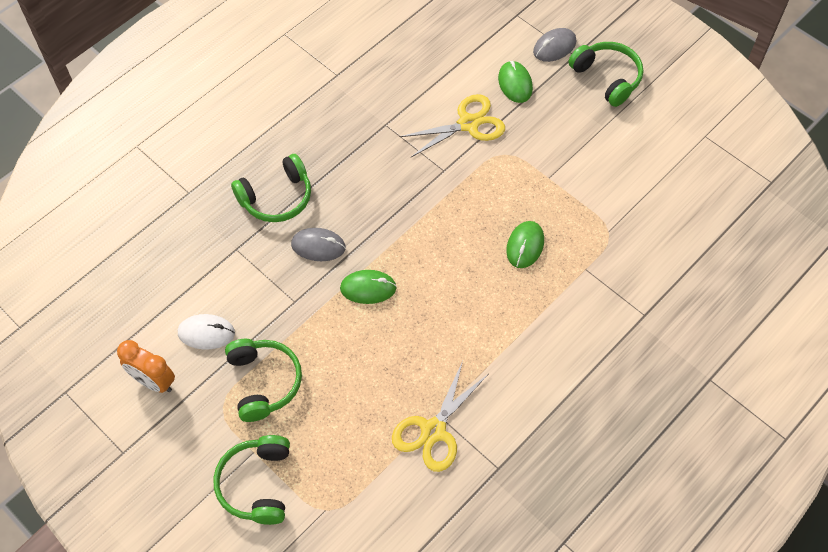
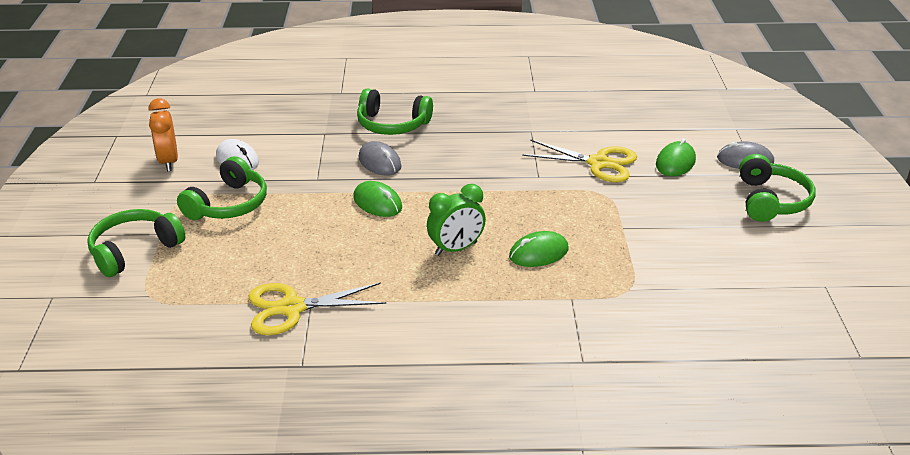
camera: 45 degrees right, 25 degrees down
(471, 286) = (456, 249): none -> green clock

